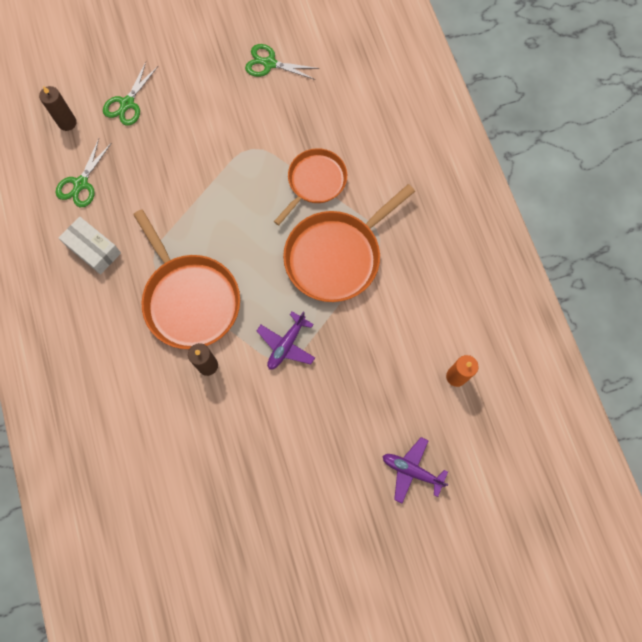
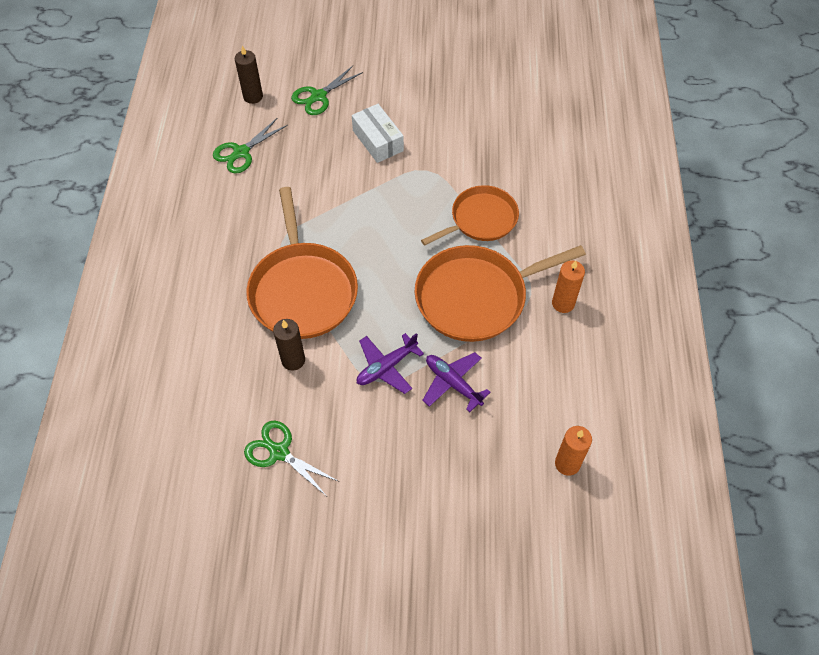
camera: 20 degrees right, 15 degrees down
(93, 249) = (226, 214): white box -> white box (378, 140)
(269, 63) = (476, 100): green scissors -> green scissors (279, 452)
(408, 238) = (563, 303): none -> orange candle
(412, 470) = (477, 549): purple plane -> purple plane (453, 383)

